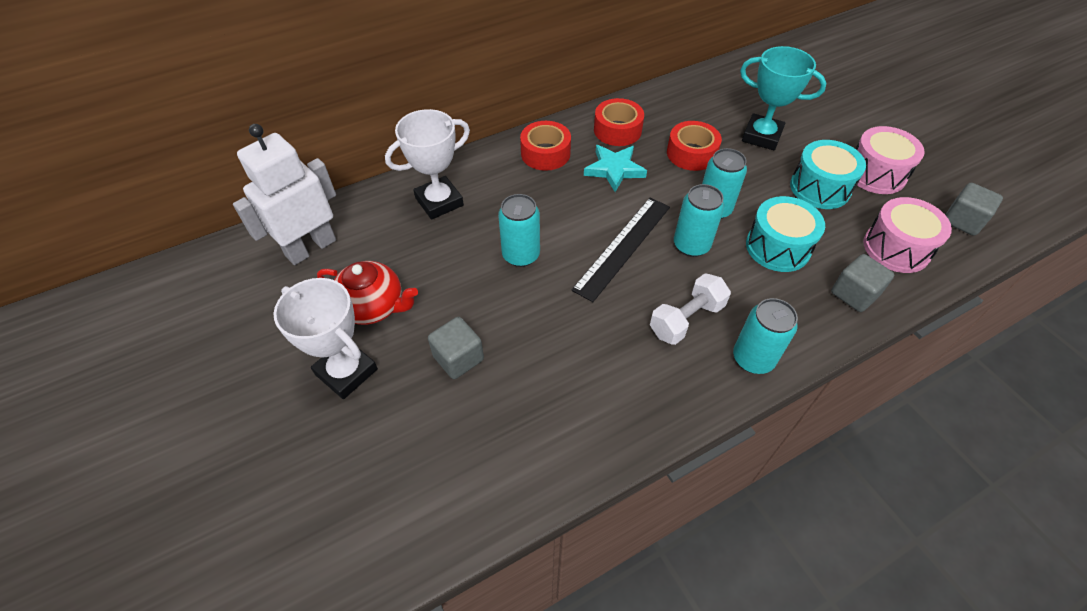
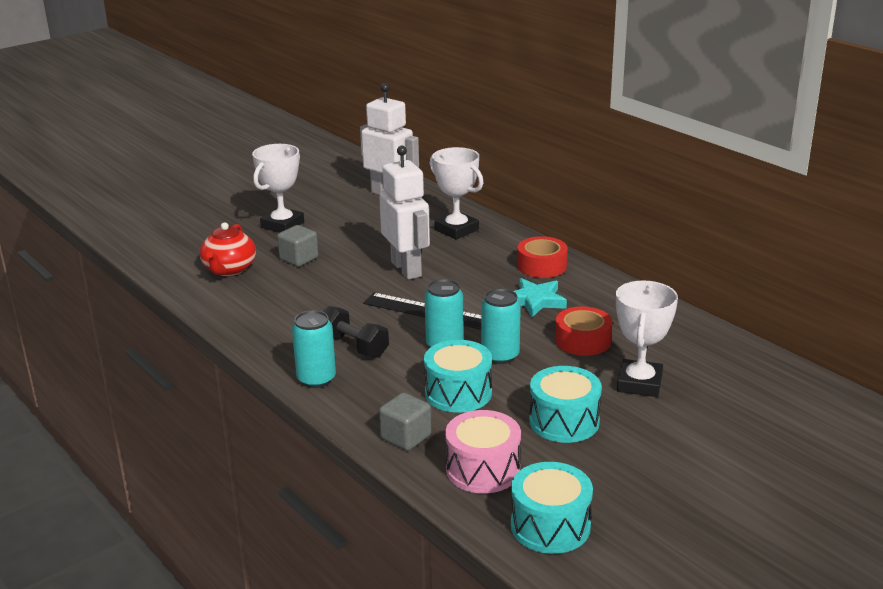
camera: 80 degrees right, 25 degrees down
(373, 306) = (340, 224): red teapot -> red teapot (229, 269)
(521, 255) = (406, 269): turquoise can -> white robot
(617, 130) = (598, 298): red tape -> none
(686, 319) = (354, 346): white dumbbell -> black dumbbell
(761, 136) = (639, 383): turquoise trophy -> white trophy
(875, 174) = (610, 463): pink drum -> none
(962, 221) = (550, 526): grey cube -> turquoise drum

